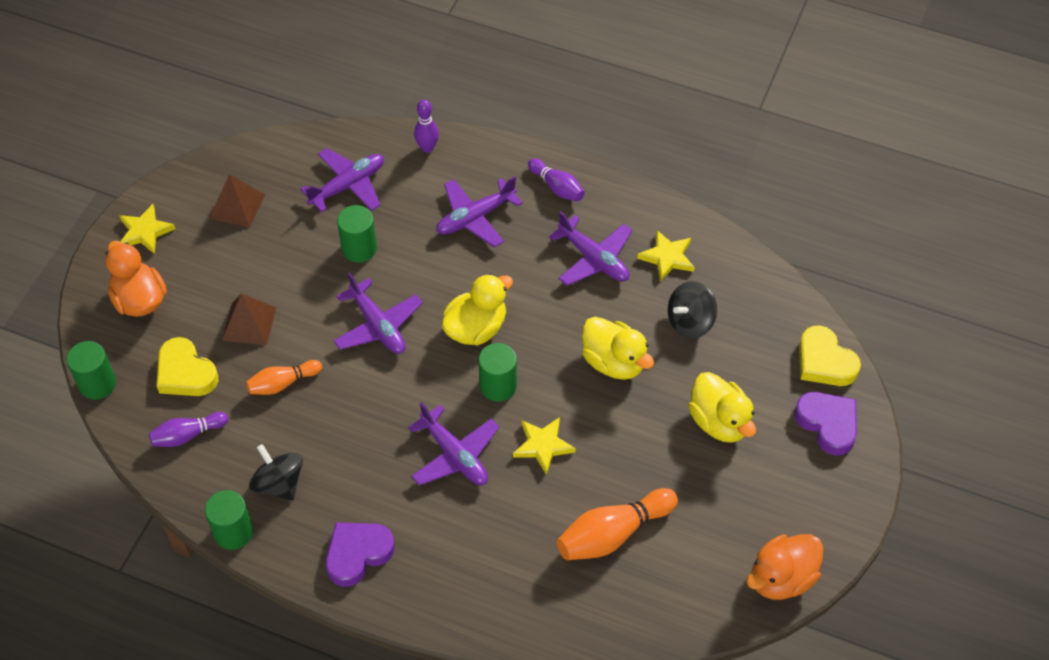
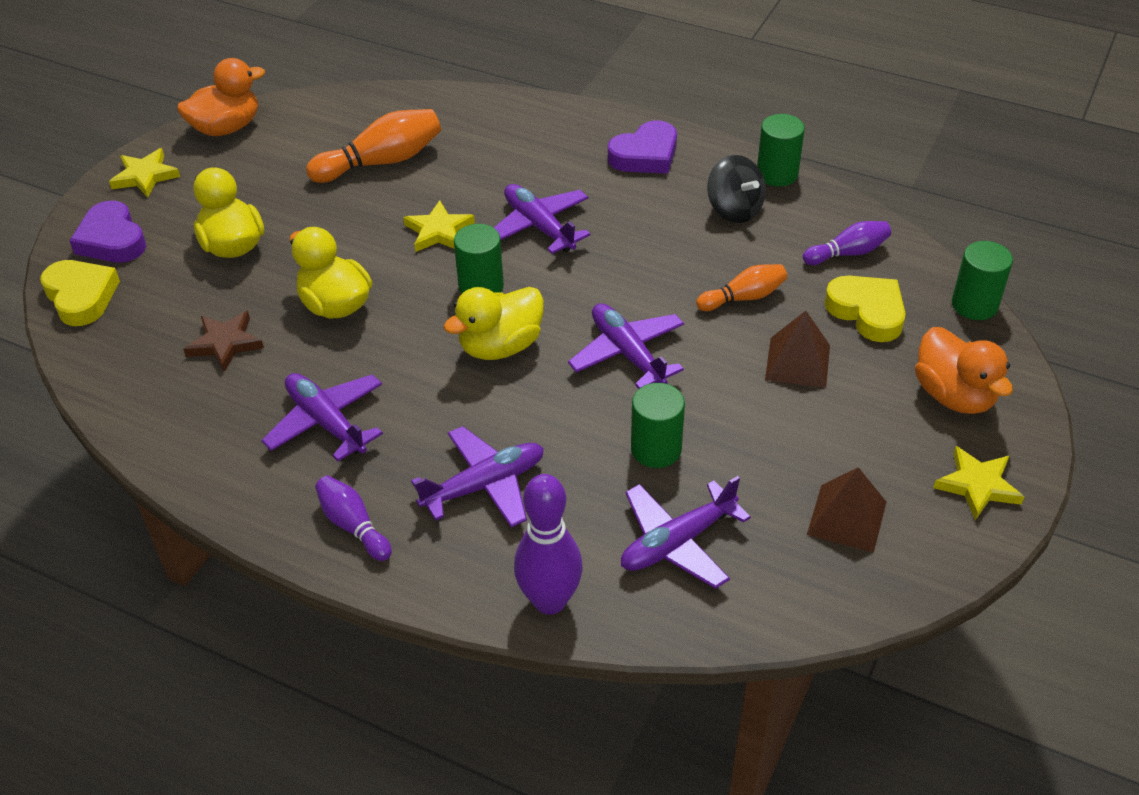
camera: 175 degrees left, 10 degrees down
(427, 148) = (549, 601): purple bowling pin -> purple bowling pin, size x1.64
(667, 257) = (224, 420): yellow star -> yellow star (145, 176)
(690, 322) = (225, 343): black spinning top -> brown star

